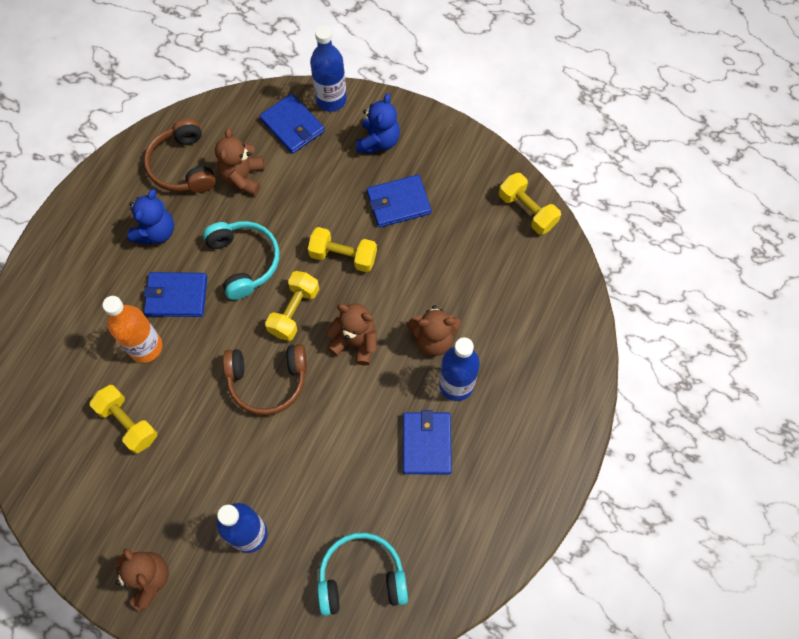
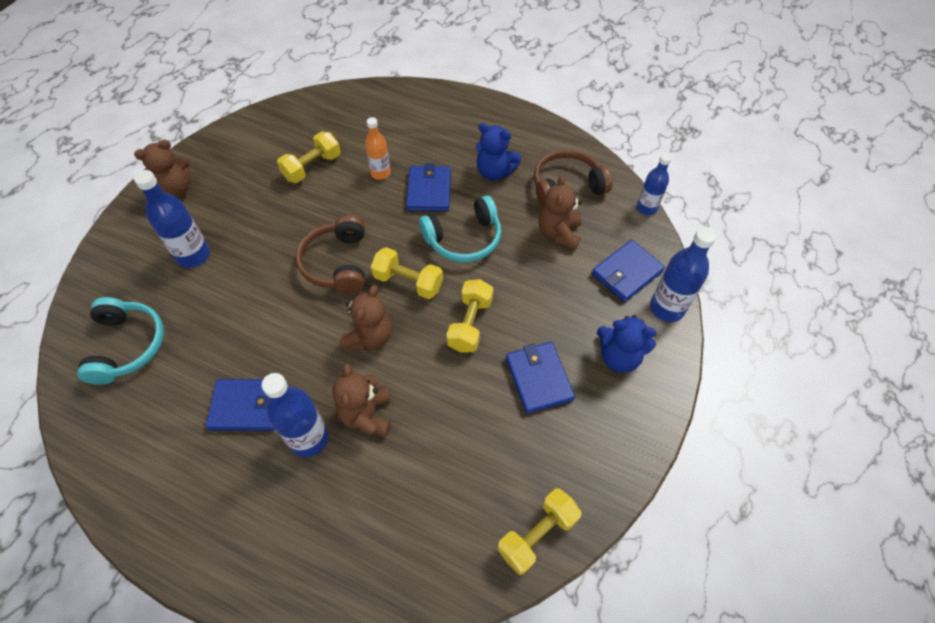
camera: 90 degrees right, 10 degrees down
(145, 347) = (380, 173): orange bottle -> orange bottle, size x0.65
(217, 100) = (646, 208): none -> blue bottle
(243, 177) = (558, 233): brown teddy bear -> brown teddy bear turned 90 degrees counterclockwise

